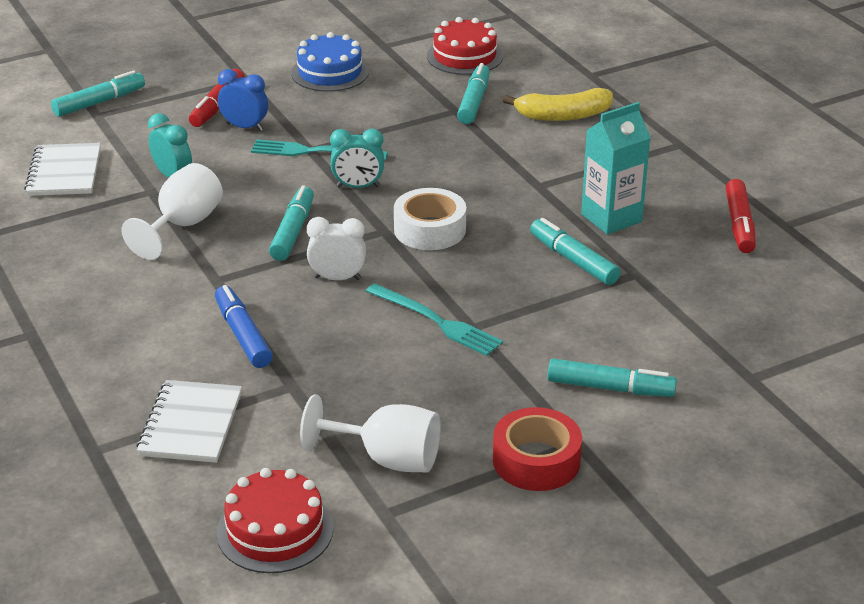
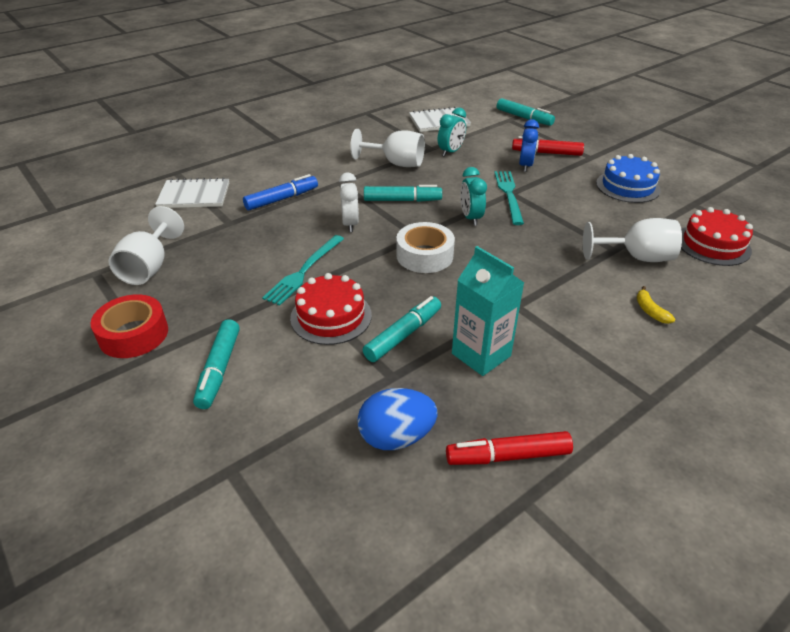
camera: 80 degrees right, 5 degrees up
(275, 530) = (92, 235): red cake -> red cake (331, 316)
(474, 101) = (636, 257): turquoise marker -> white goblet
(563, 116) = (650, 311): yellow banana -> yellow banana, size x0.50
(715, 279) = (396, 437): none -> blue egg

